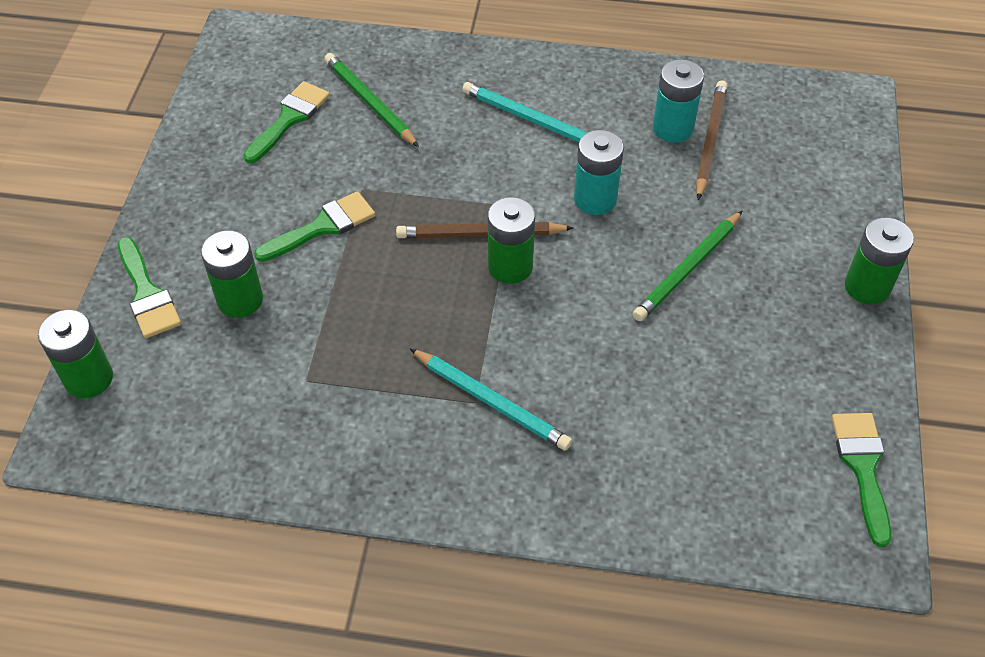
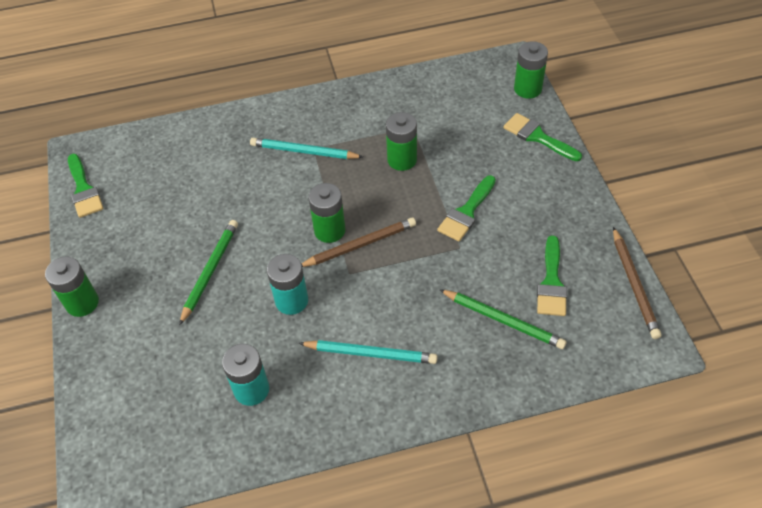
camera: 160 degrees right, 0 degrees up
(240, 300) = (482, 152): green battery -> green battery (402, 160)
(710, 141) = (217, 388): brown pencil -> brown pencil (634, 285)

